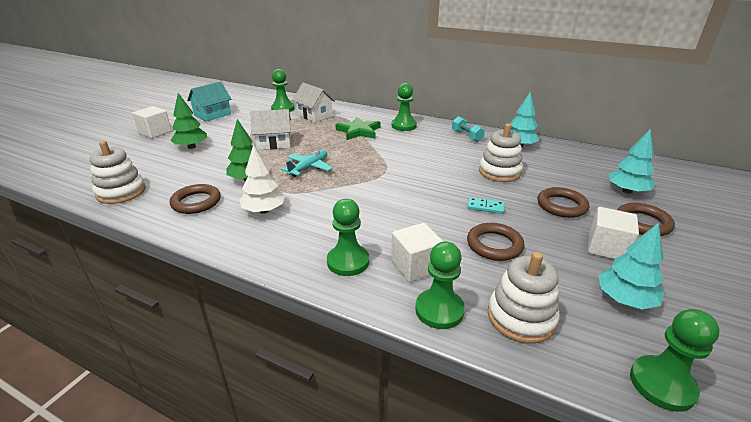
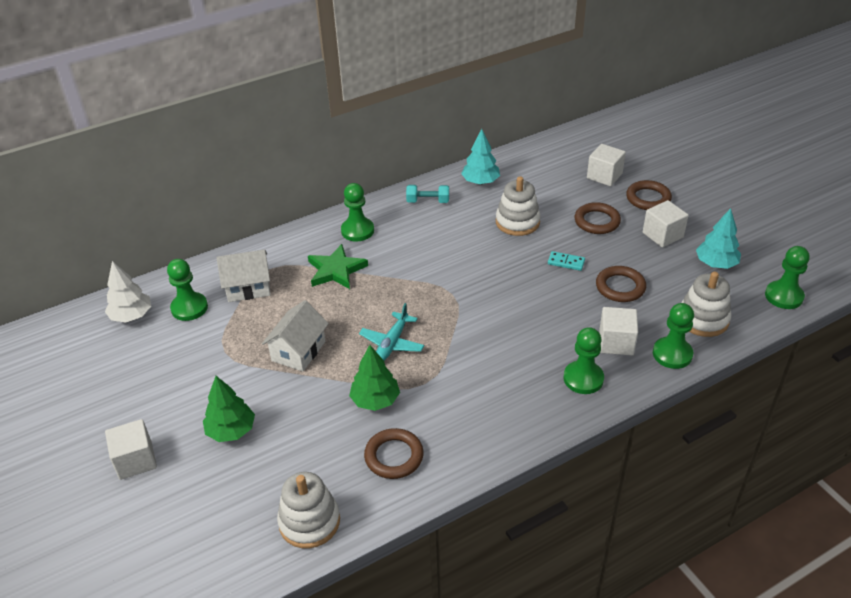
camera: 55 degrees left, 10 degrees up
(212, 115) = (131, 384): turquoise house -> none
(264, 210) = (456, 407): white tree -> white tree (131, 316)
(309, 168) = (392, 343): turquoise plane -> turquoise plane turned 135 degrees counterclockwise
(485, 207) = (566, 262): turquoise domino -> turquoise domino turned 60 degrees clockwise
(627, 191) = (604, 176): turquoise tree -> white cube

